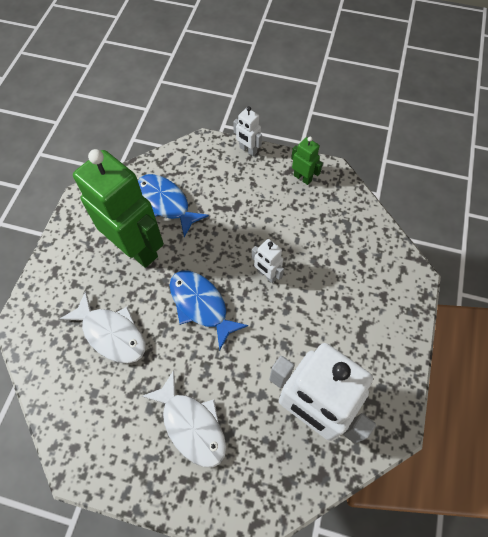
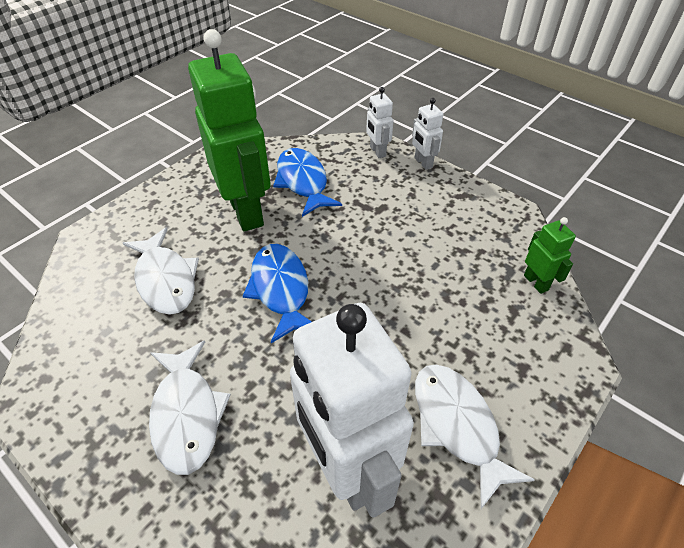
camera: 25 degrees right, 15 degrees down
(266, 275) = (377, 287): white robot -> white robot (377, 152)
(302, 178) = (474, 207): green robot -> green robot (536, 282)
(361, 353) = (457, 425): none -> white fish

